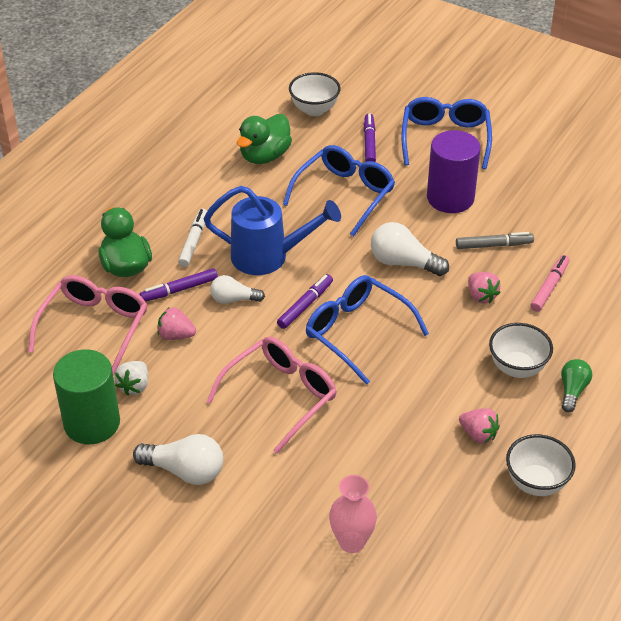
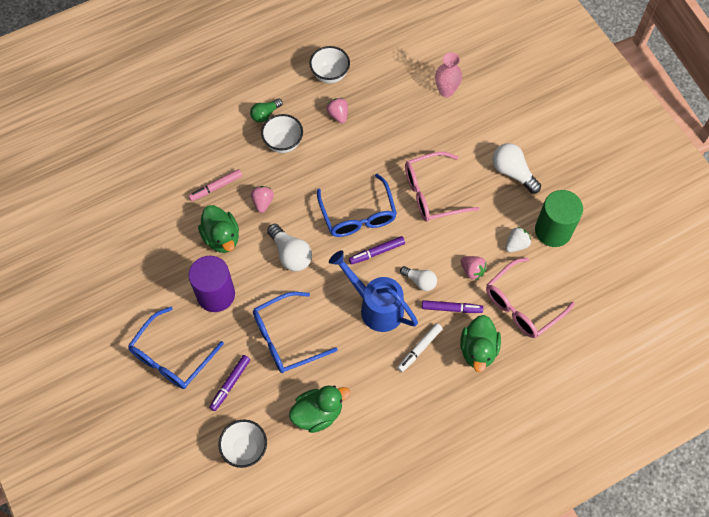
camera: 150 degrees left, 20 degrees up
(493, 245) = (222, 237): grey marker -> green duck

